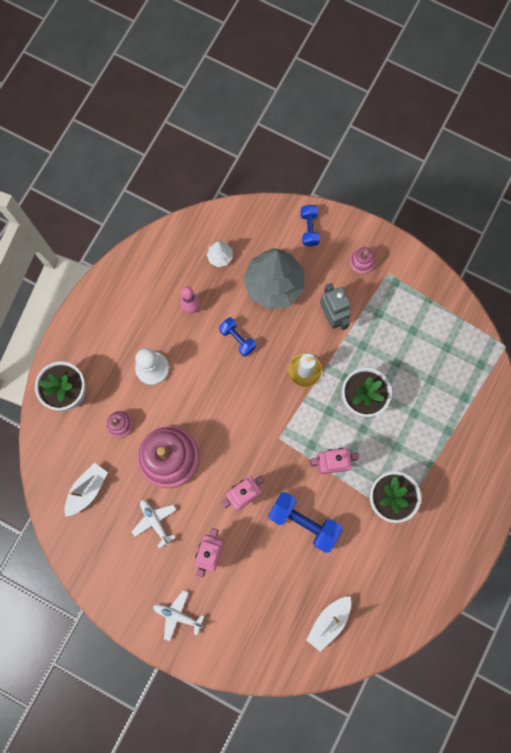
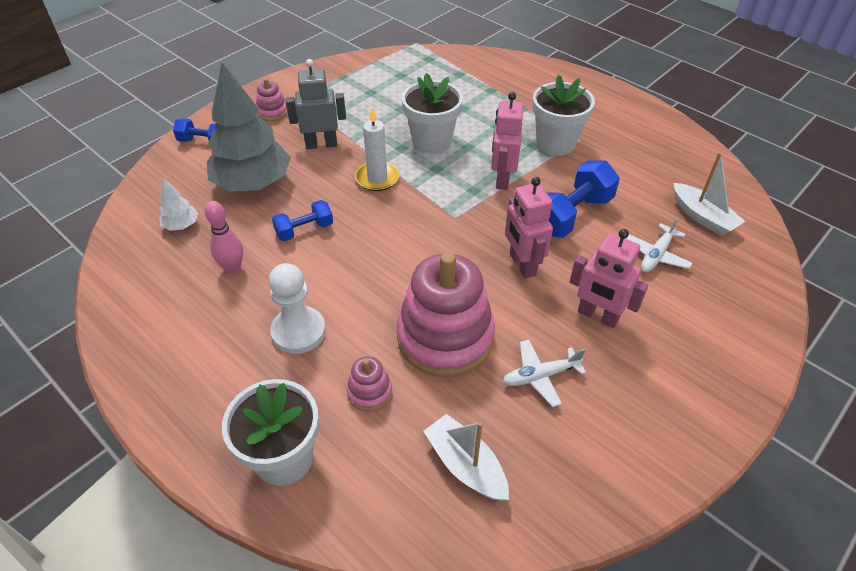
camera: 75 degrees left, 30 degrees down
(177, 615) = (693, 376): white plane -> white plane (656, 255)

